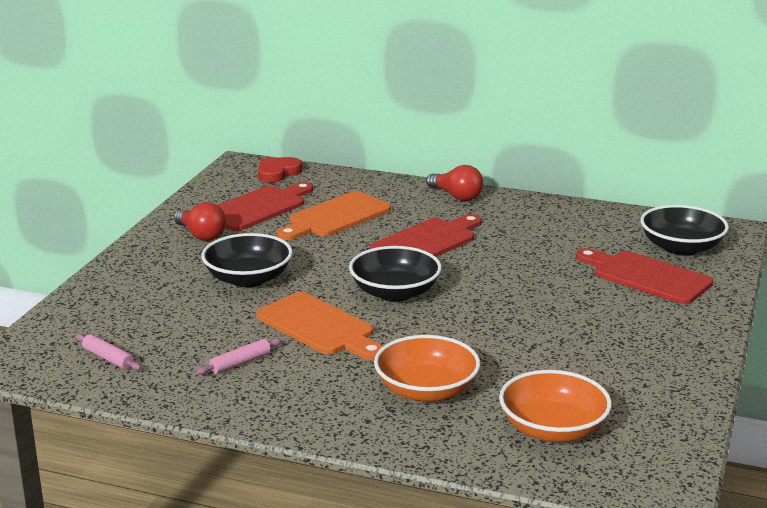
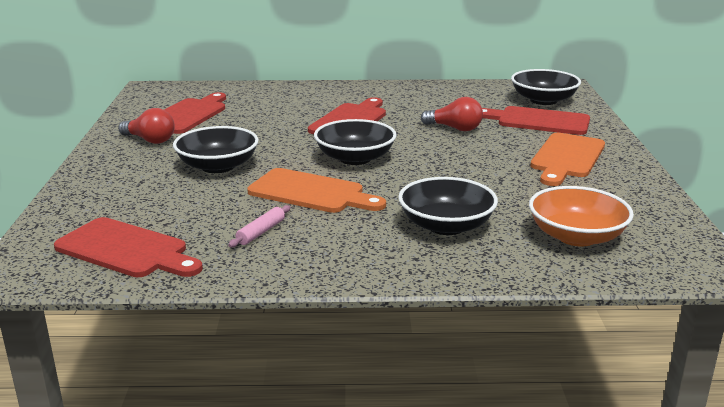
camera: 20 degrees left, 0 degrees up
(108, 358) = (126, 250): pink rolling pin -> red cutting board
(277, 173) = (186, 90): red heart -> none
(336, 217) = (260, 113): orange cutting board -> orange cutting board (566, 158)
(426, 391) = (446, 226): orange bowl -> black bowl
(456, 196) = (347, 89): red light bulb -> red light bulb (455, 128)

